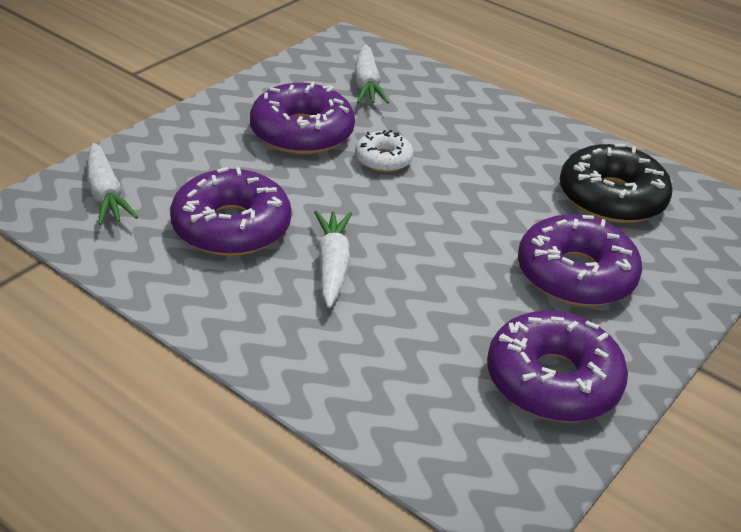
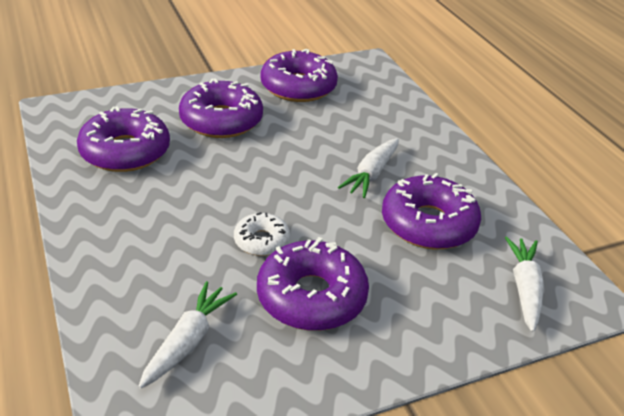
camera: 150 degrees left, 0 degrees up
(611, 197) = (125, 151): black donut -> purple donut

